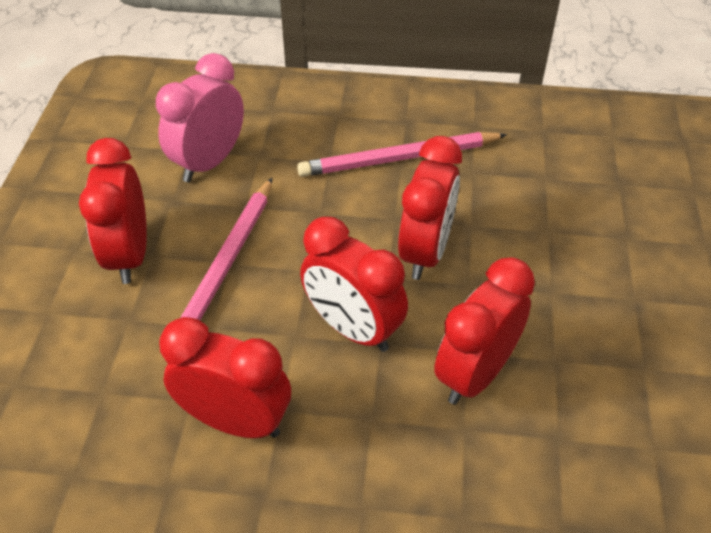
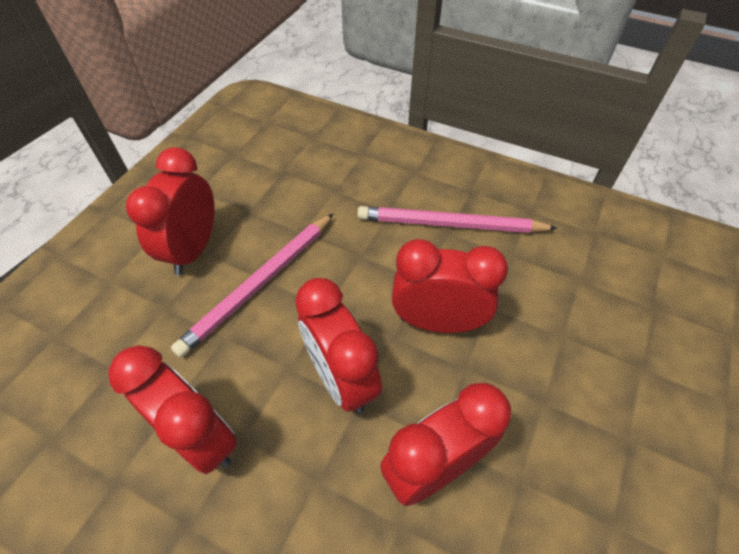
camera: 20 degrees right, 5 degrees up
(209, 162) = (292, 186): pink clock -> none
(425, 252) = (437, 322): red clock -> red clock turned 120 degrees counterclockwise

